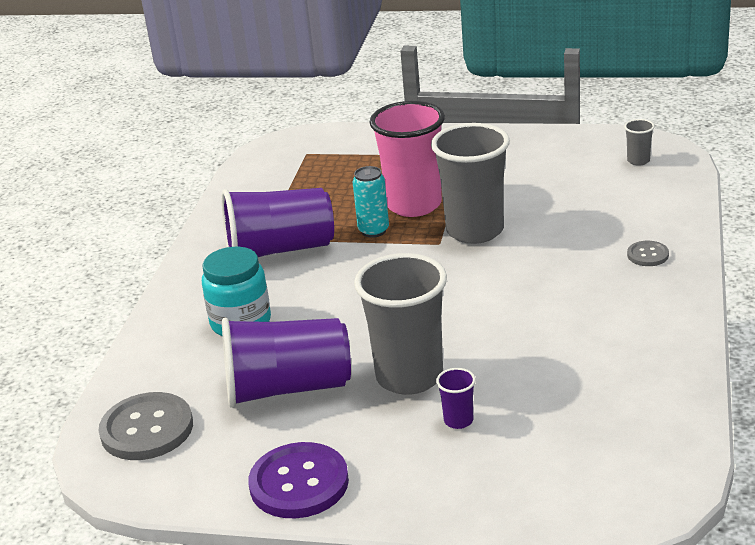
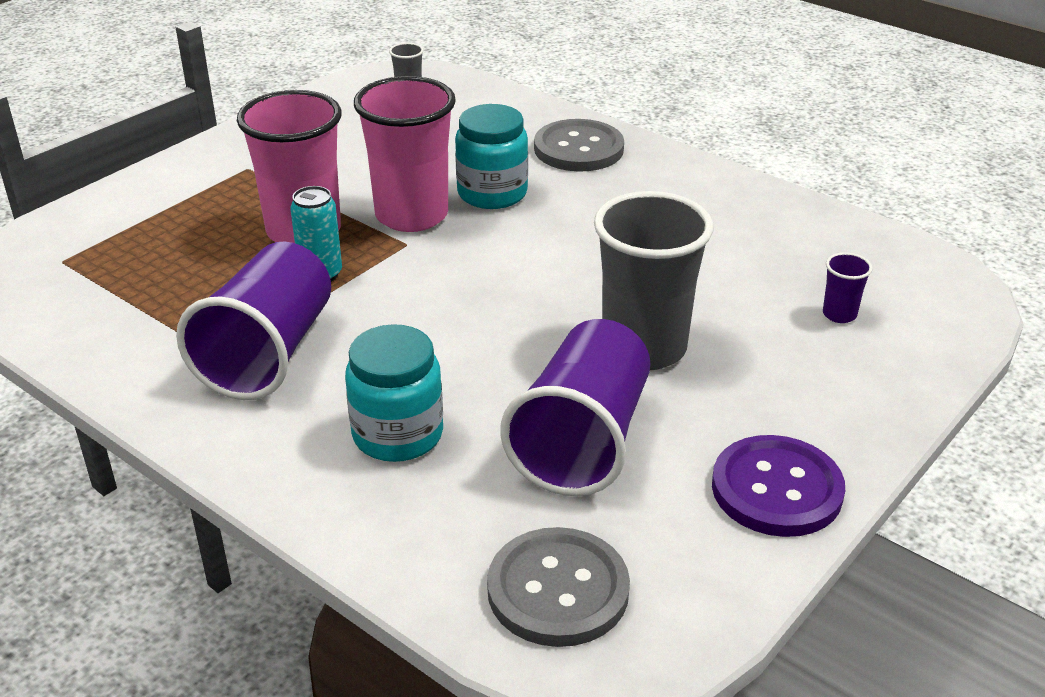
camera: 65 degrees left, 5 degrees up
(458, 420) = (751, 344): purple cup -> purple cup (839, 314)
(475, 231) = (411, 215): grey cup -> pink cup
(539, 247) = (492, 193): none -> turquoise jar
(647, 255) = (578, 149): grey button -> grey button, size x1.99

